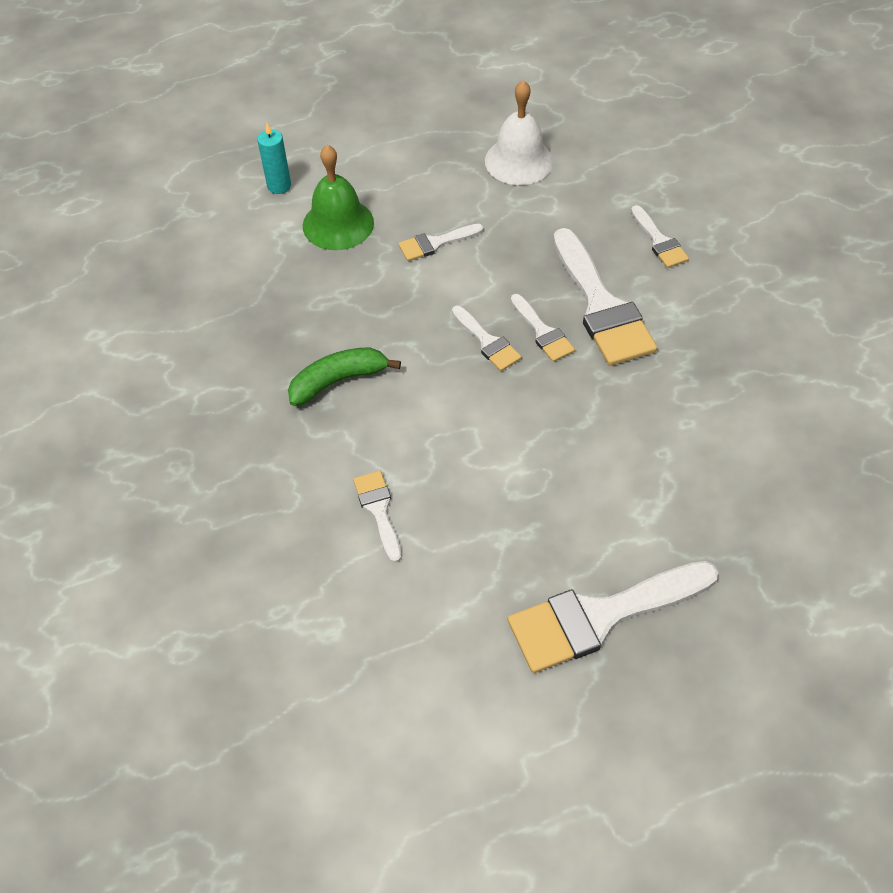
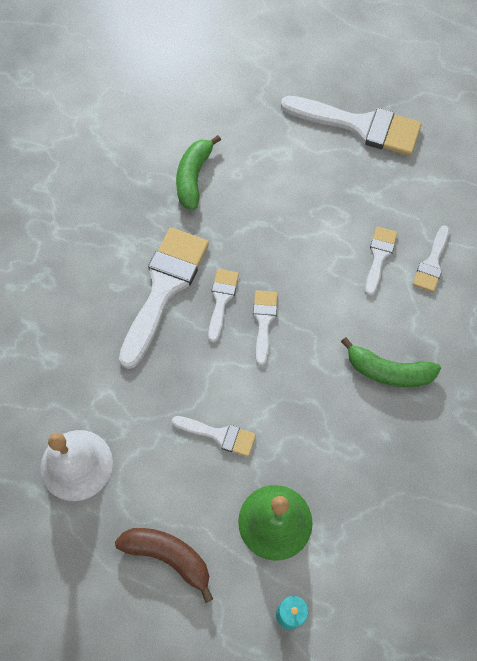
camera: 140 degrees left, 10 degrees up
(395, 160) = (169, 557): none -> brown banana
(659, 241) = (69, 304): white brush -> white brush (379, 256)
(698, 416) = (193, 177): none -> green banana

